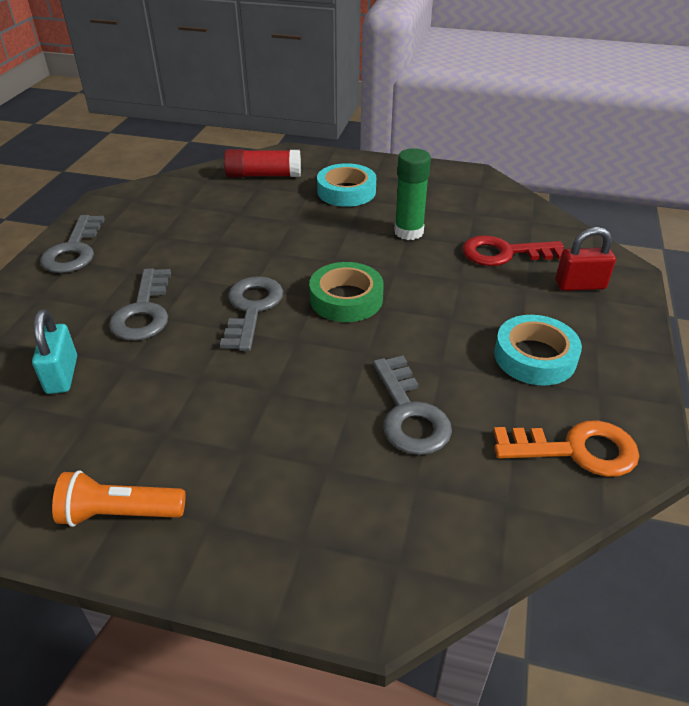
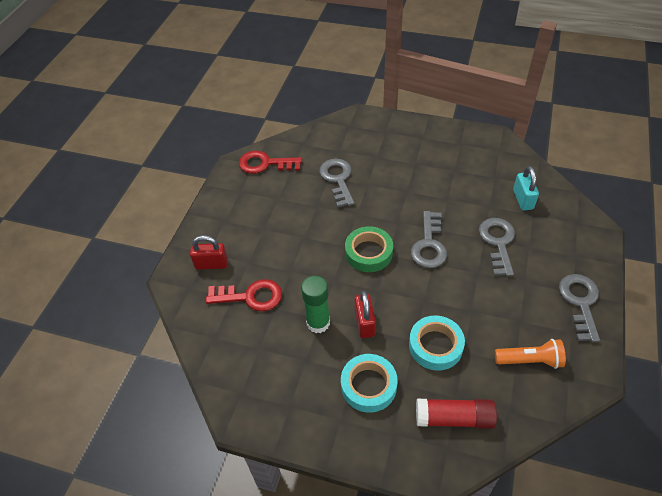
camera: 175 degrees left, 10 degrees up
(119, 513) = (460, 140): orange flashlight -> orange flashlight (530, 360)
(351, 232) = (364, 323): none -> red padlock
(535, 357) = (264, 210): turquoise tape -> turquoise tape (435, 346)
(576, 450) = (265, 164): orange key -> red key

